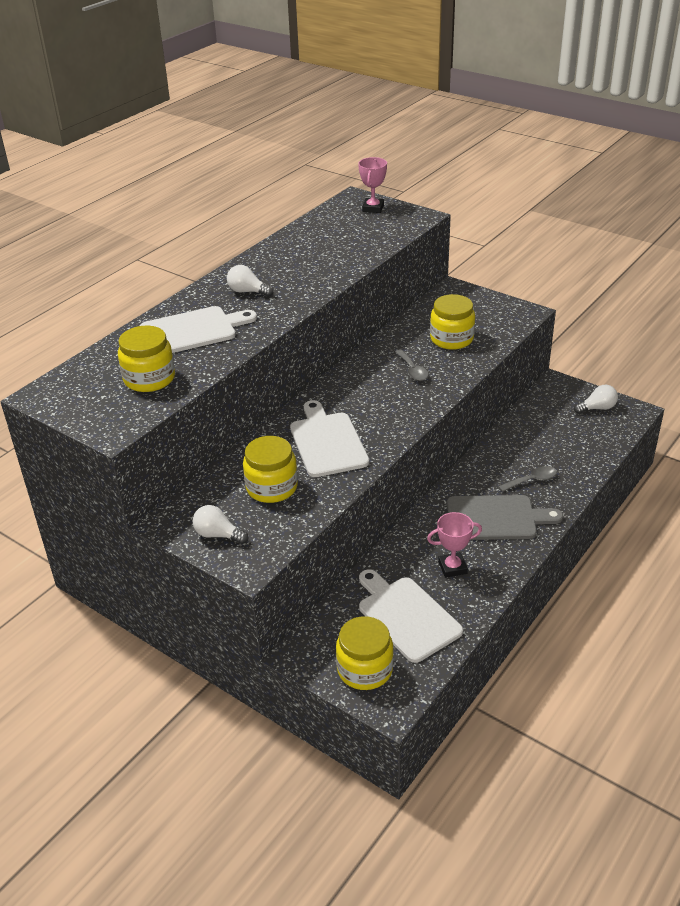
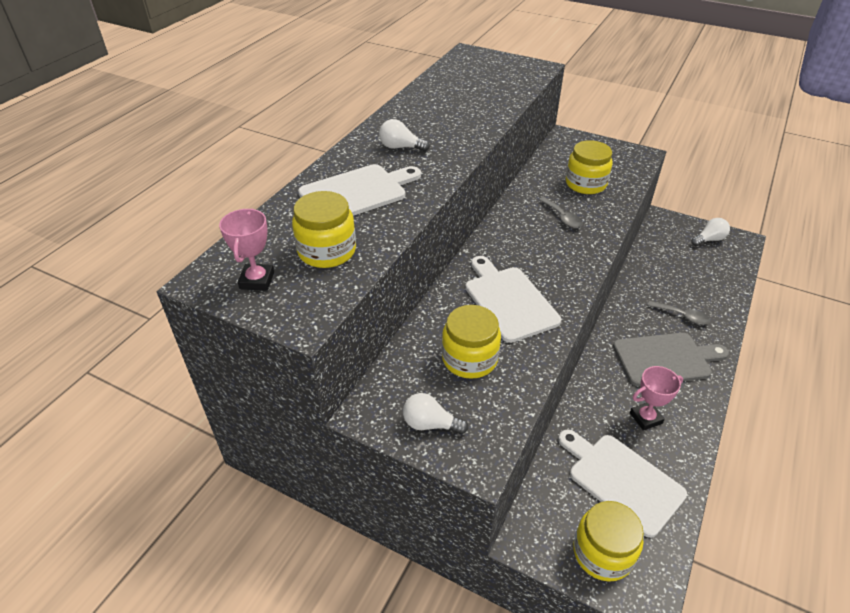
camera: 10 degrees left, 5 degrees up
(373, 208) = (490, 61): pink trophy -> pink trophy (257, 280)
(532, 480) = (682, 316): grey spoon -> grey spoon turned 60 degrees clockwise

